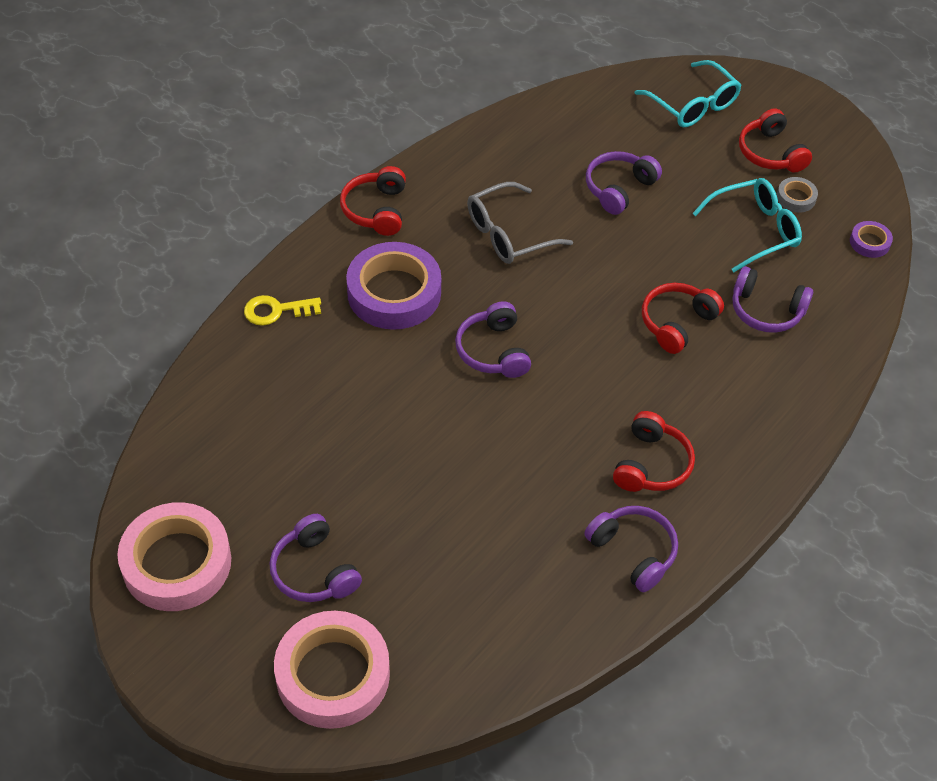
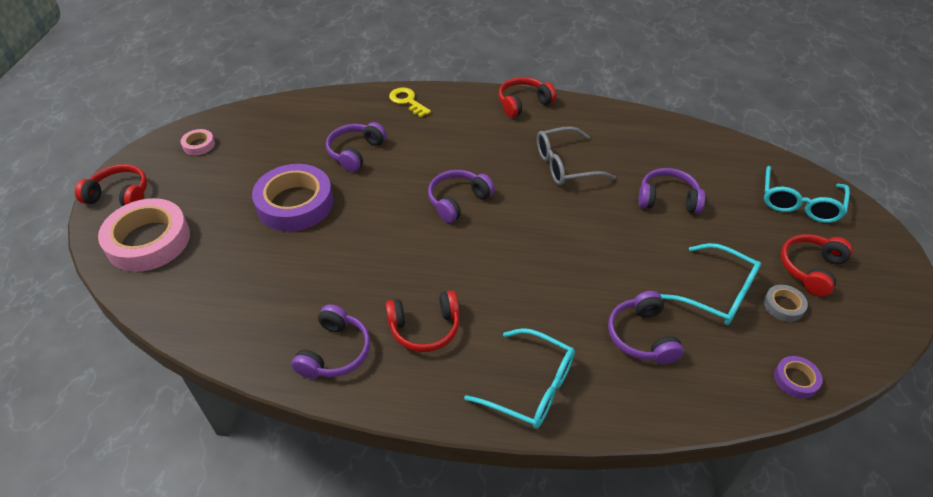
camera: 60 degrees right, 5 degrees down
(177, 563) = (199, 145): pink tape -> pink tape, size x0.44
(314, 571) = (223, 199): purple headphones -> purple headphones (355, 152)
(394, 293) = (465, 138): purple tape -> purple tape (295, 203)
(509, 234) = (565, 165): grey glasses -> grey glasses turned 45 degrees counterclockwise
(677, 323) = (574, 285): red headphones -> red headphones (120, 195)
(769, 419) = (530, 387): none -> turquoise glasses

